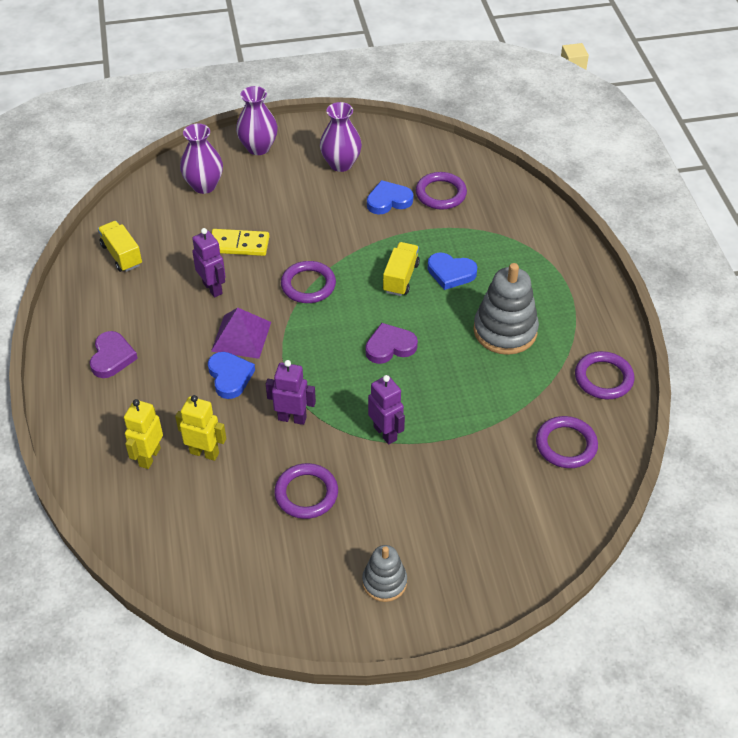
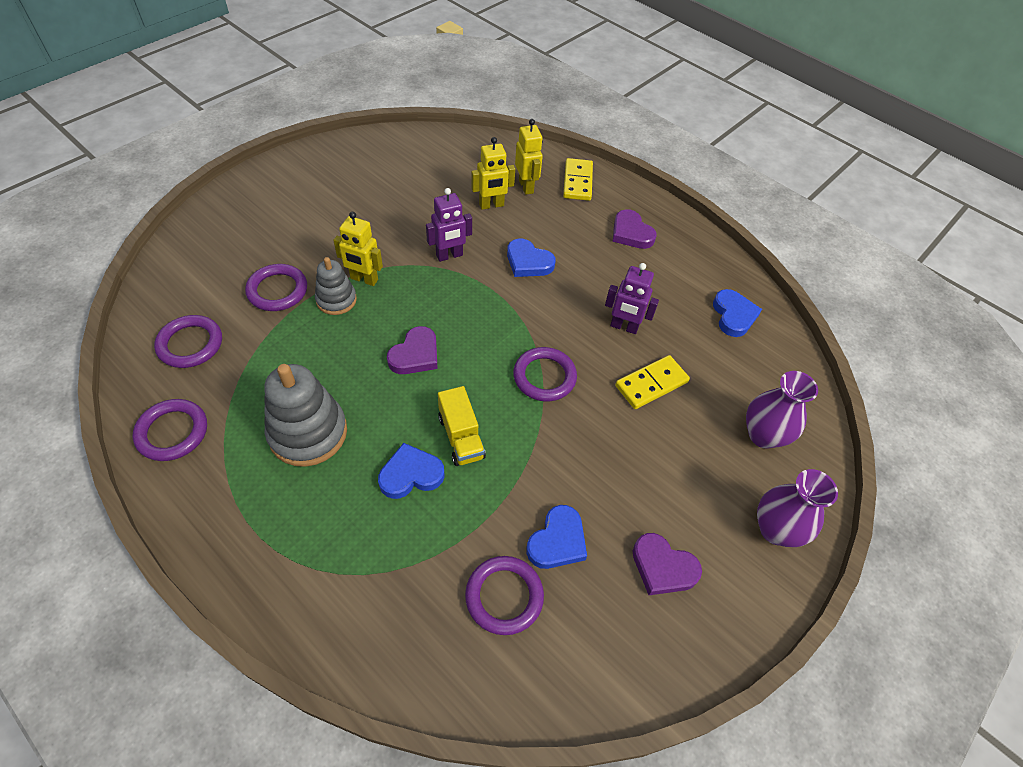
camera: 140 degrees right, 5 degrees up
(94, 436) = (578, 182): none -> yellow domino
(122, 255) = (733, 315): yellow truck -> blue heart
(241, 336) = (554, 297): purple pyramid -> none
(306, 493) = (393, 213): purple ring -> purple ring (277, 290)
(341, 164) = (663, 567): purple vase -> purple heart
(384, 582) = (295, 188): grey stacking toy -> grey stacking toy (336, 300)
(385, 433) = (364, 279): purple robot -> yellow robot

